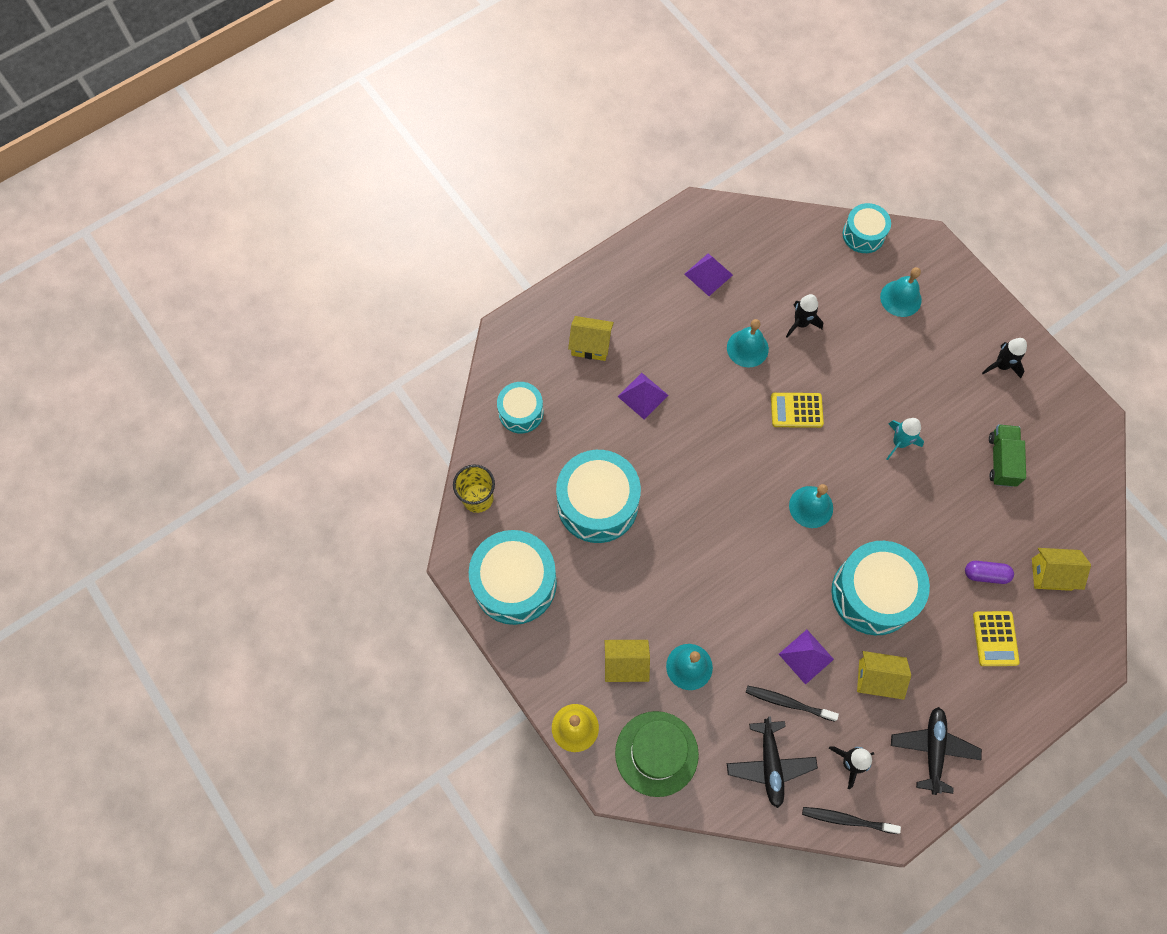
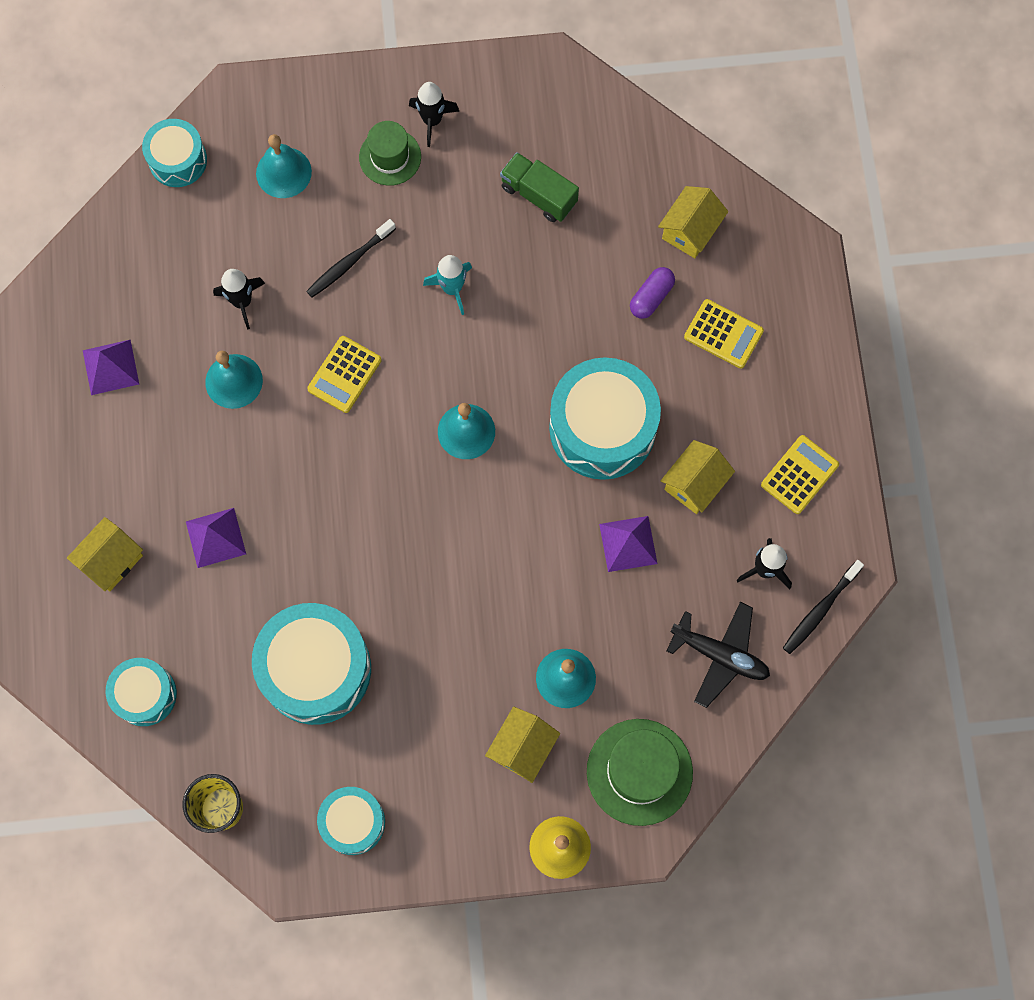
camera: 60 degrees left, 5 degrees up
(514, 583) = (353, 822): turquoise drum -> turquoise drum, size x0.57
(788, 703) = (666, 594): black toothbrush -> black toothbrush (349, 262)
(933, 750) = (799, 475): black plane -> yellow calculator
(958, 354) = (390, 157): none -> green hat

